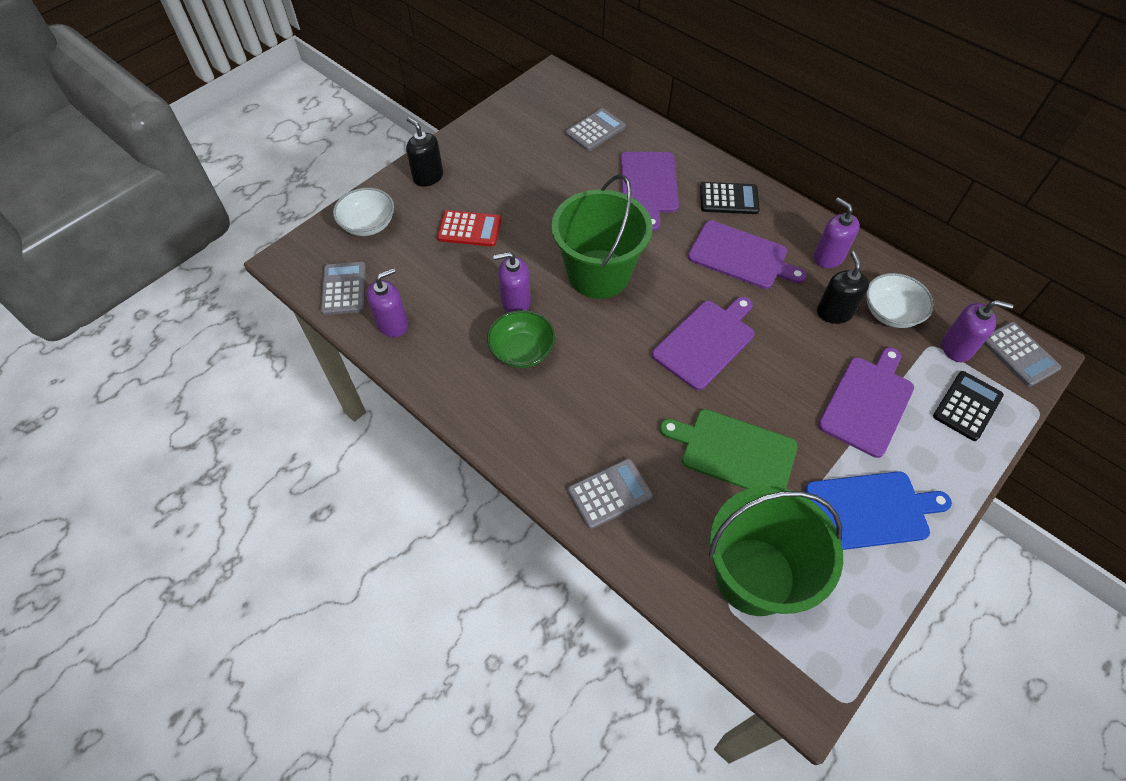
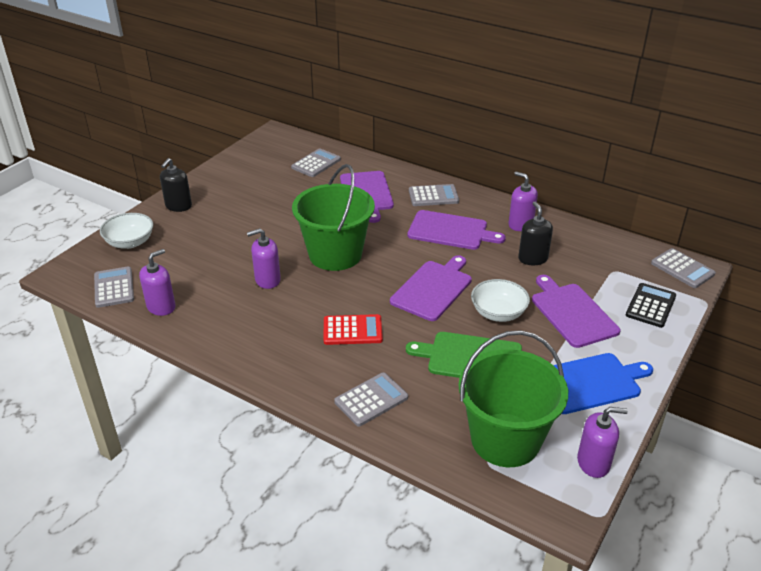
camera: 10 degrees left, 20 degrees down
(428, 177) = (178, 206): black soap dispenser -> black soap dispenser turned 105 degrees counterclockwise
(469, 229) = (220, 236): red calculator -> red calculator (352, 330)
(522, 351) = (278, 312): green bowl -> none
(729, 199) = (433, 196): black calculator -> grey calculator
(867, 402) = (572, 313): purple cutting board -> purple cutting board turned 45 degrees counterclockwise
(891, 312) = (577, 254): white bowl -> white bowl (498, 313)
(956, 348) = (633, 270): purple soap dispenser -> purple soap dispenser (593, 463)

